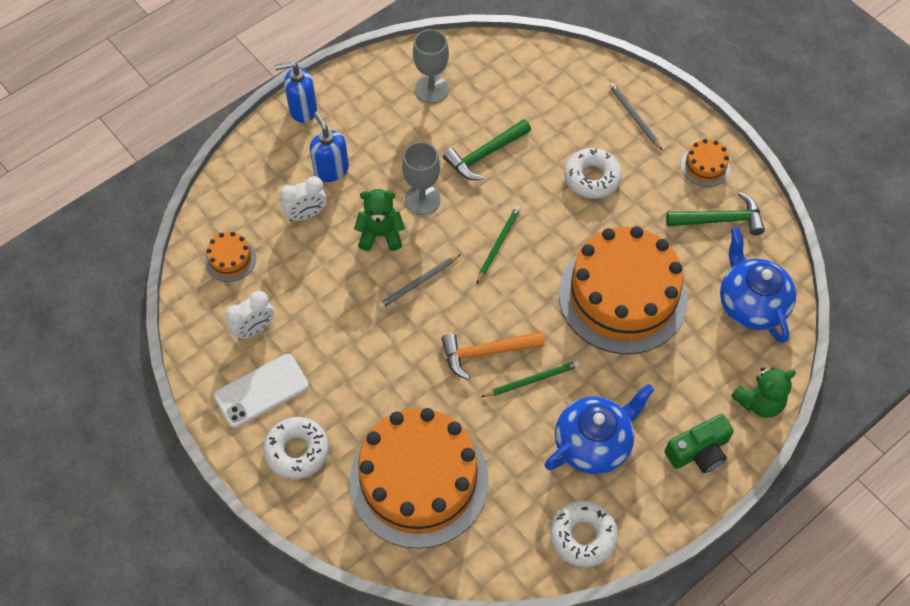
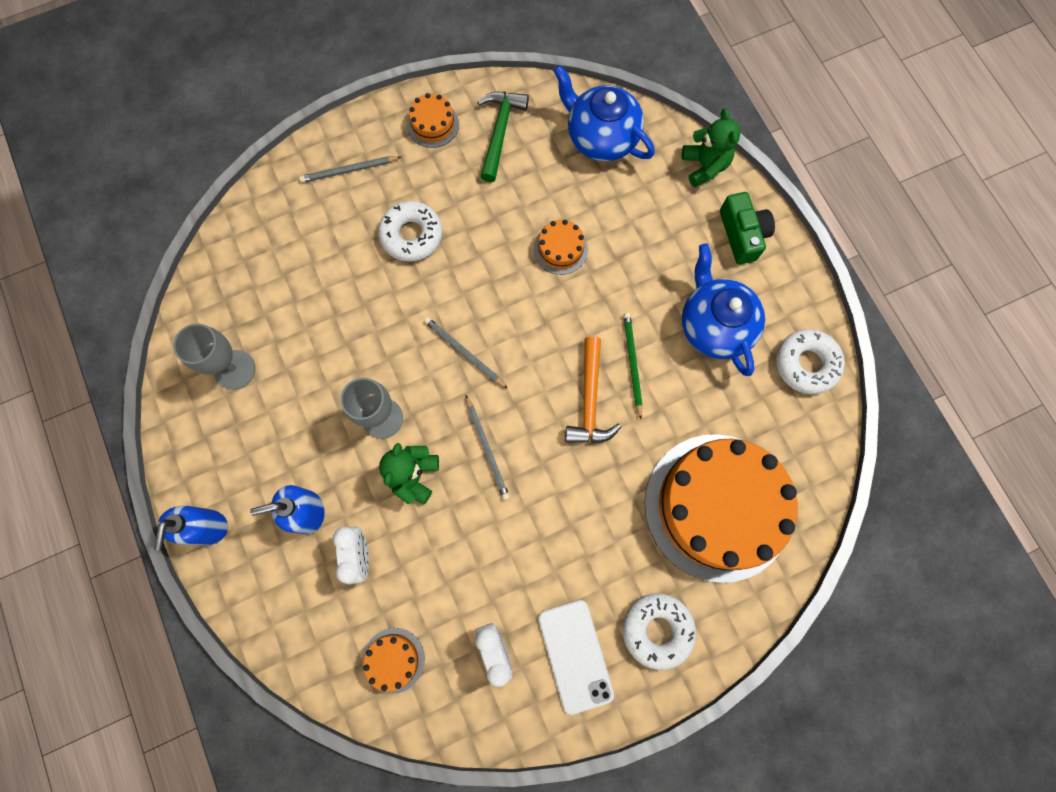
camera: 75 degrees left, 15 degrees up
(485, 154) = (345, 335): green hammer -> none
(498, 244) = (464, 352): green pencil -> grey pencil
(622, 296) = (560, 249): orange cake -> orange cake, size x0.40
(751, 304) = (601, 137): blue teapot -> blue teapot turned 45 degrees clockwise

